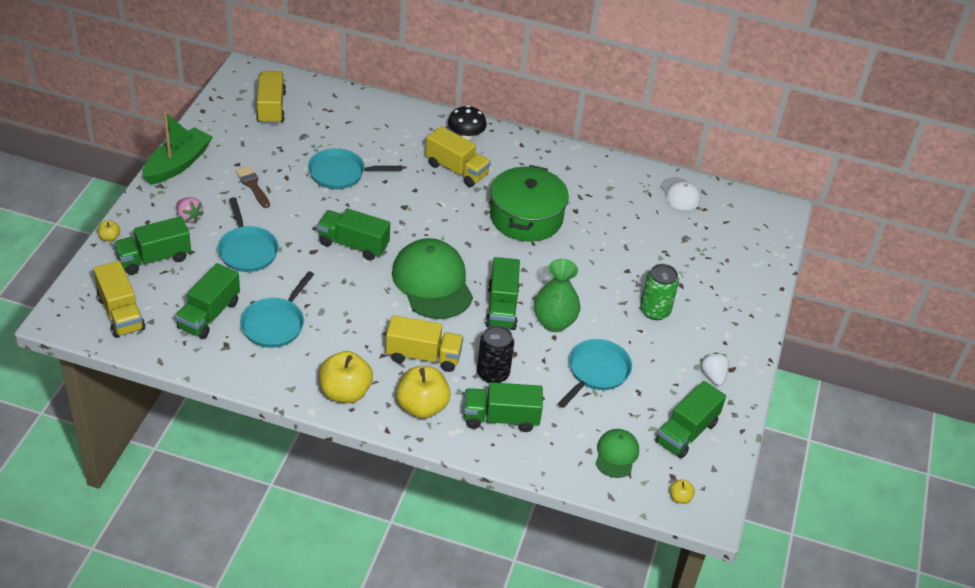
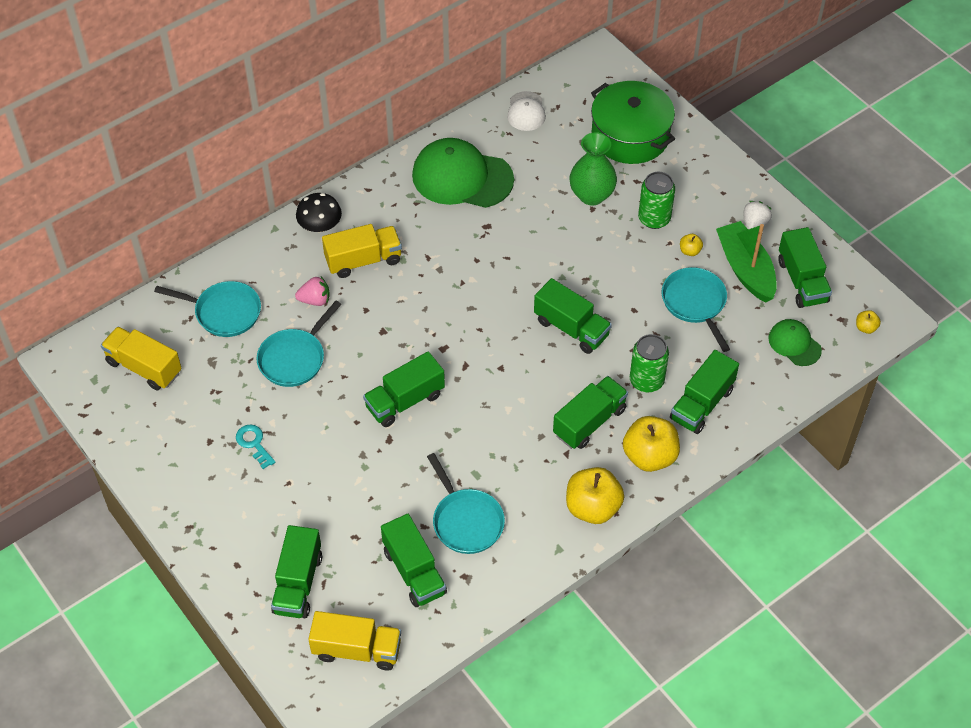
camera: 50 degrees left, 10 degrees up
(109, 237) = (235, 611): yellow apple -> yellow apple (690, 251)
(177, 164) = (167, 495): green boat -> green boat (745, 269)
(189, 217) = (259, 524): pink strawberry -> pink strawberry (315, 300)
(247, 250) = (346, 495): turquoise pan -> turquoise pan (224, 312)
(253, 185) = (254, 443): brown brush -> turquoise key
(423, 356) = (589, 422): yellow truck -> green truck
(432, 282) = (501, 364): green cap -> green cap (462, 177)
(493, 374) = (646, 380): black can -> green can
(526, 217) = (470, 243): green pot -> green pot (630, 135)
(554, 322) = (617, 300): green vase -> green vase (591, 195)
(680, 194) = (526, 111): white cap -> white cap turned 75 degrees clockwise
(713, 376) = (754, 224): white strawberry -> white strawberry turned 90 degrees clockwise

